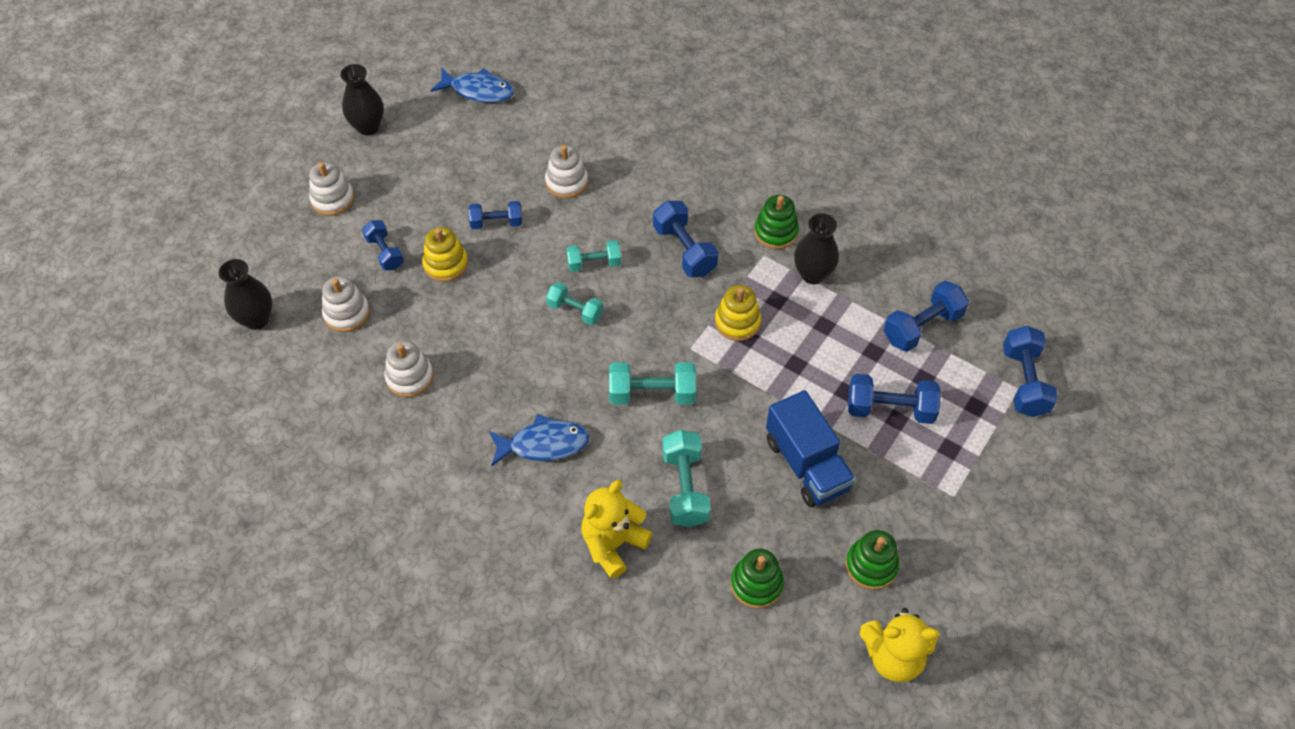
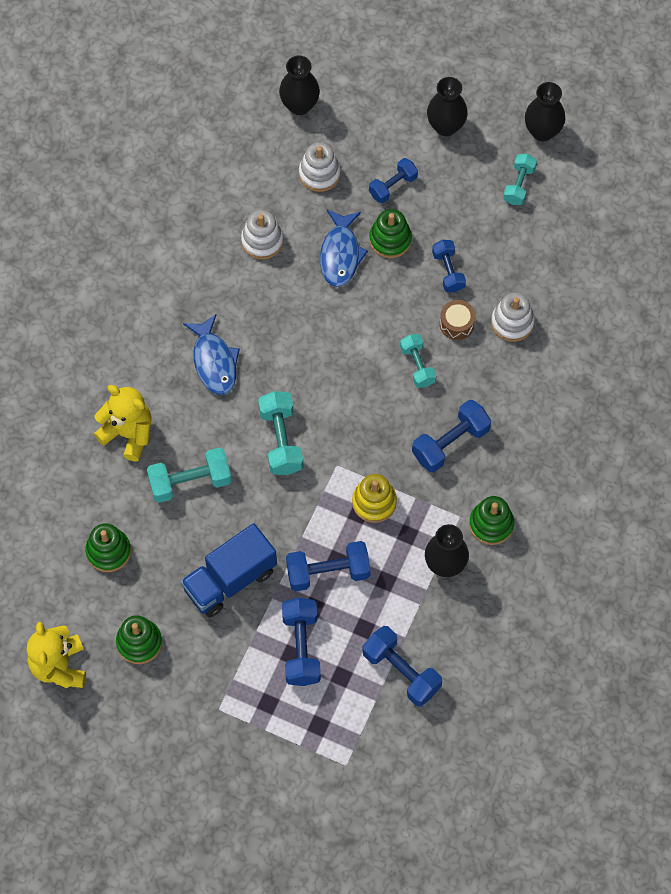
camera: 80 degrees right, 10 degrees up
(333, 199) = (446, 126): white stacking toy -> black vase
(446, 264) = (390, 239): yellow stacking toy -> green stacking toy
(478, 91) = (615, 217): blue fish -> blue fish (340, 254)
(556, 225) = (457, 324): none -> brown drum
(575, 310) = (359, 359): turquoise dumbbell -> turquoise dumbbell (519, 185)
(1024, 382) = (354, 770): blue dumbbell -> blue dumbbell (328, 572)

